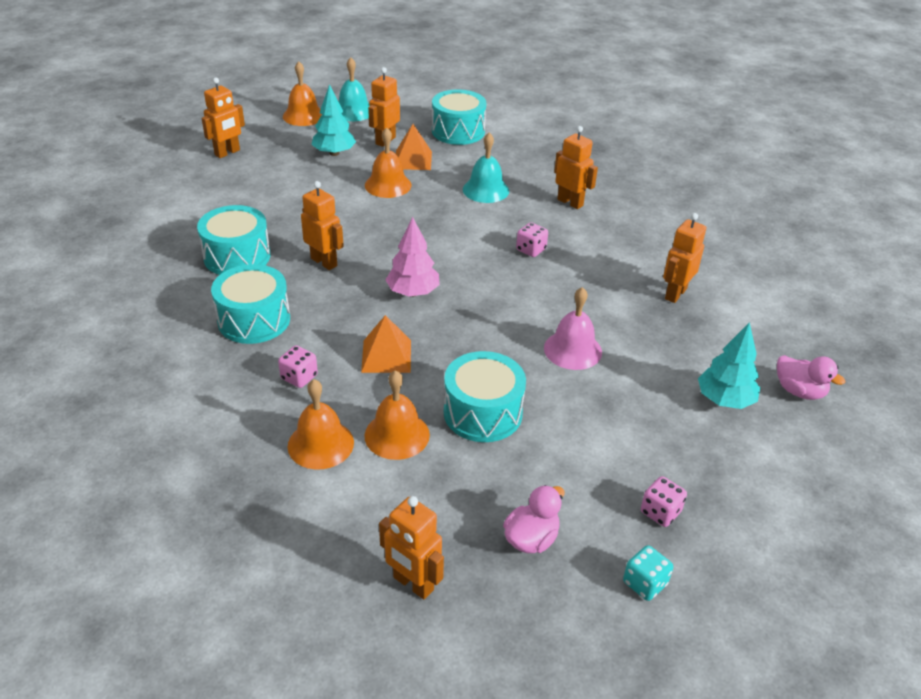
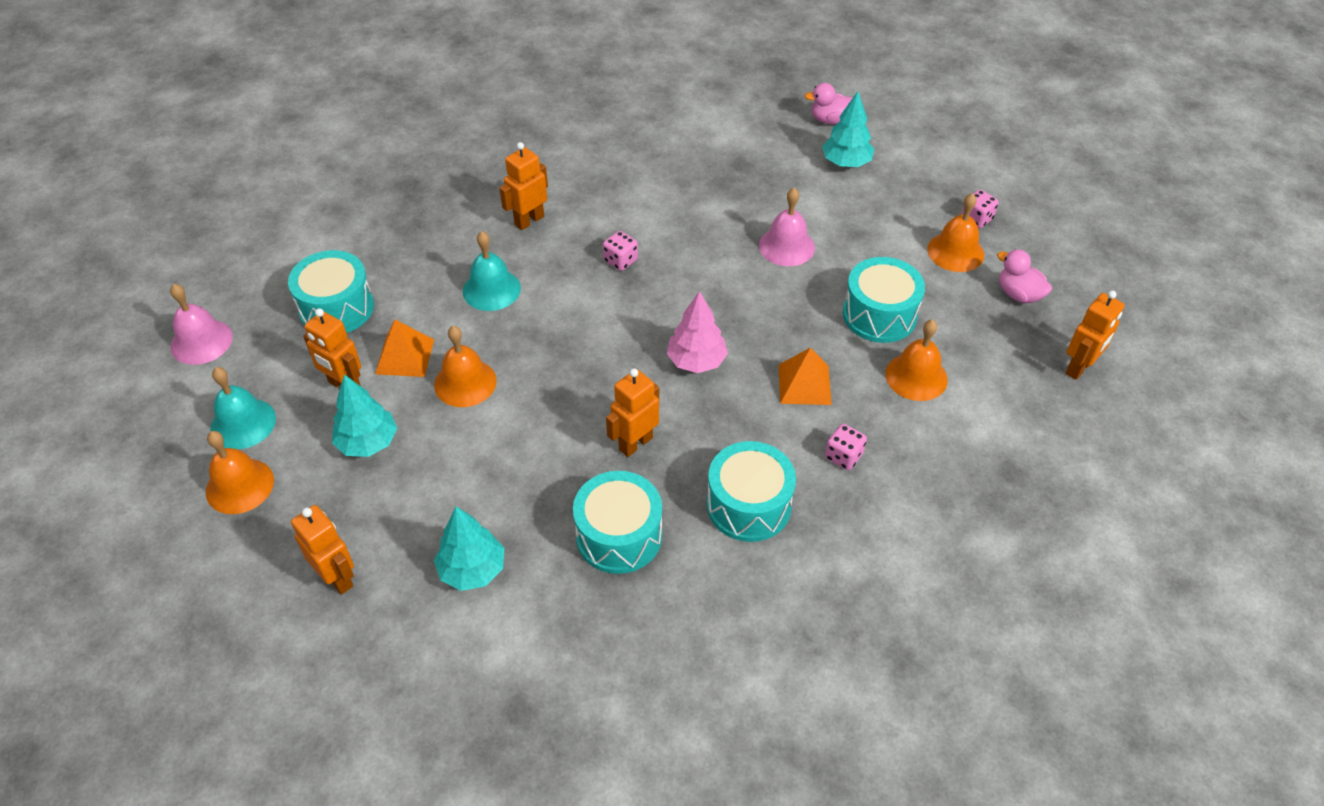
camera: 85 degrees left, 10 degrees up
(221, 198) = (472, 570): none -> turquoise tree
(320, 444) = (936, 434): orange bell -> orange bell (955, 252)
(423, 91) = (201, 341): none -> pink bell
(645, 583) = (1046, 237): turquoise dice -> none
(675, 294) = (700, 167): orange robot -> none
(799, 391) = (831, 120): pink duck -> pink duck turned 135 degrees counterclockwise

